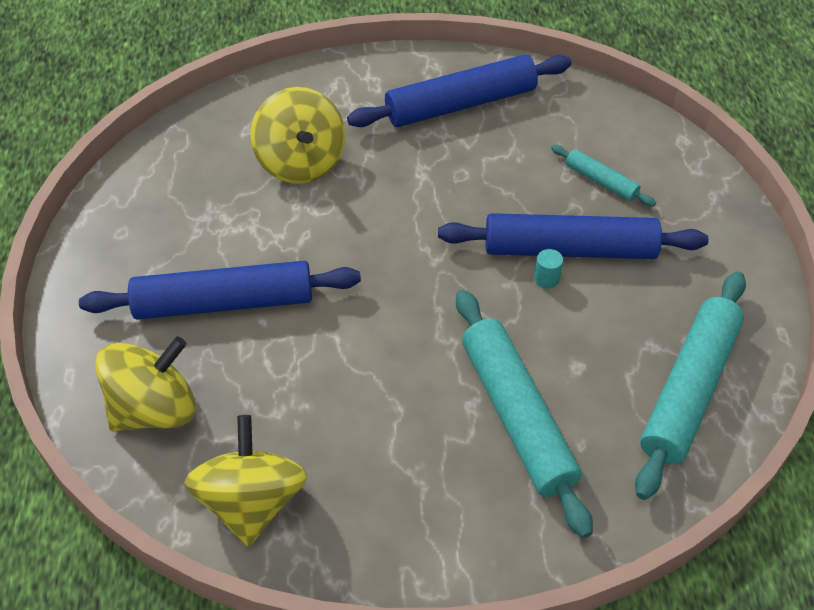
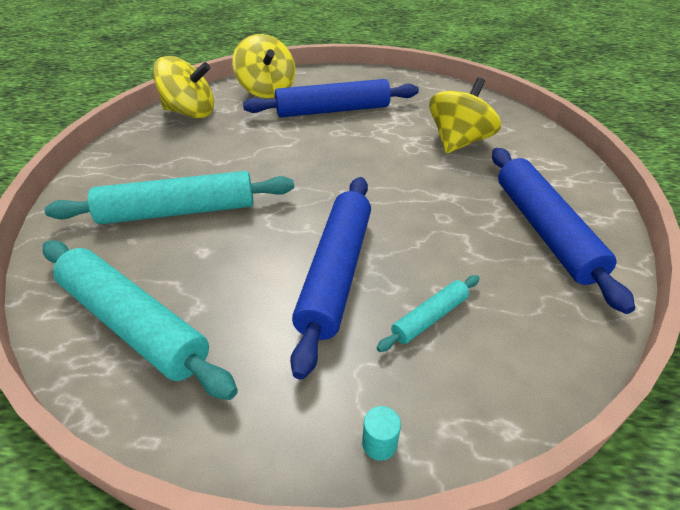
camera: 100 degrees right, 10 degrees down
(224, 303) = (333, 110): blue rolling pin -> blue rolling pin turned 75 degrees clockwise
(301, 162) = (458, 142): yellow spinning top -> yellow spinning top turned 135 degrees clockwise
(546, 279) = (305, 250): turquoise cylinder -> turquoise cylinder (379, 443)

